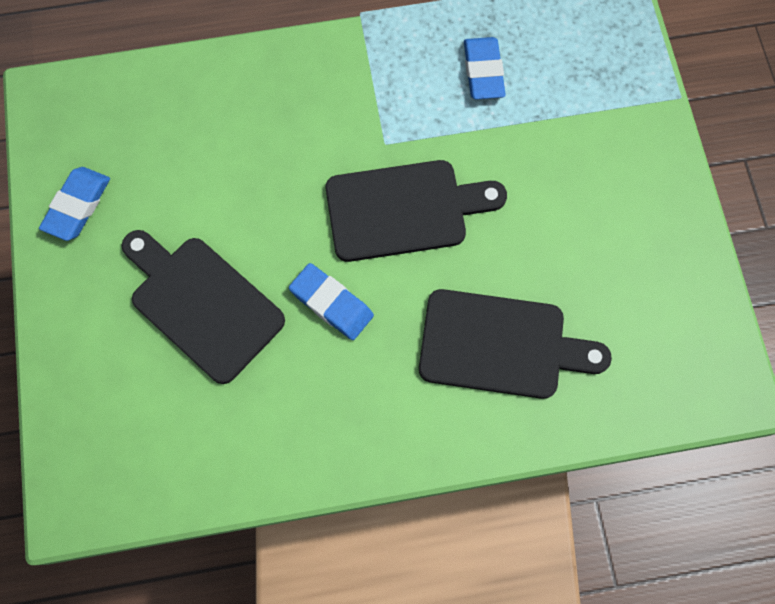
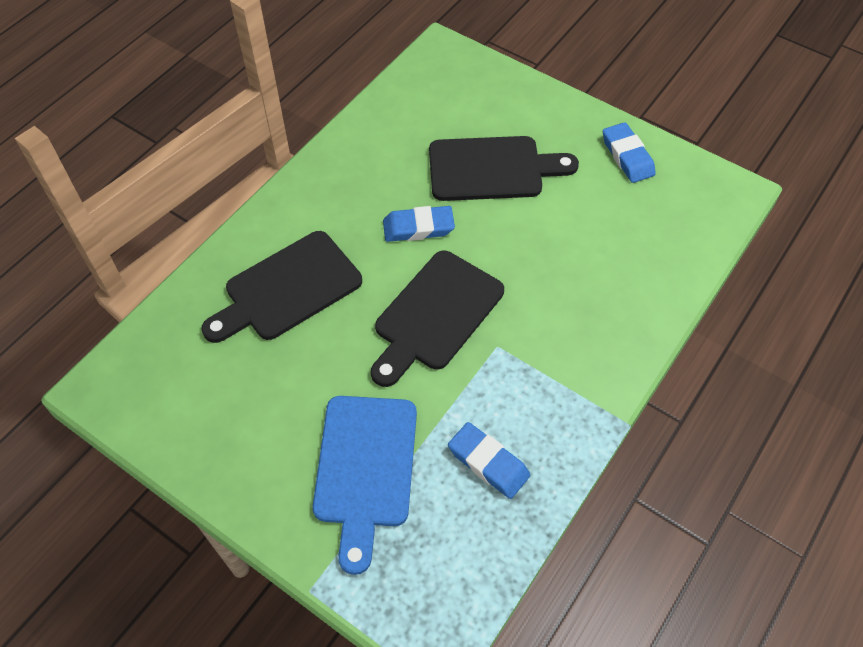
camera: 135 degrees right, 15 degrees down
(573, 141) = (365, 468): none -> blue cutting board

